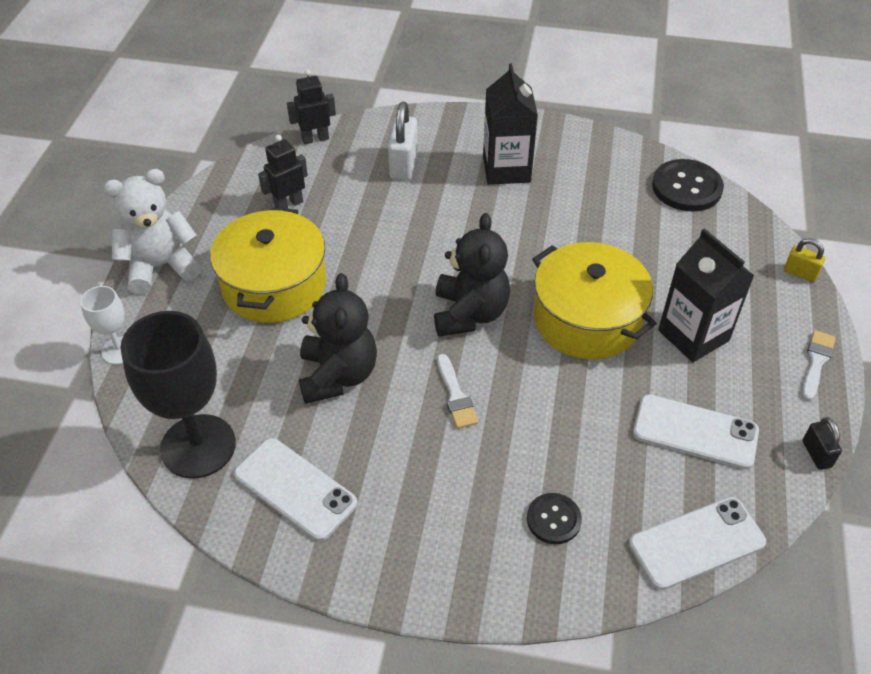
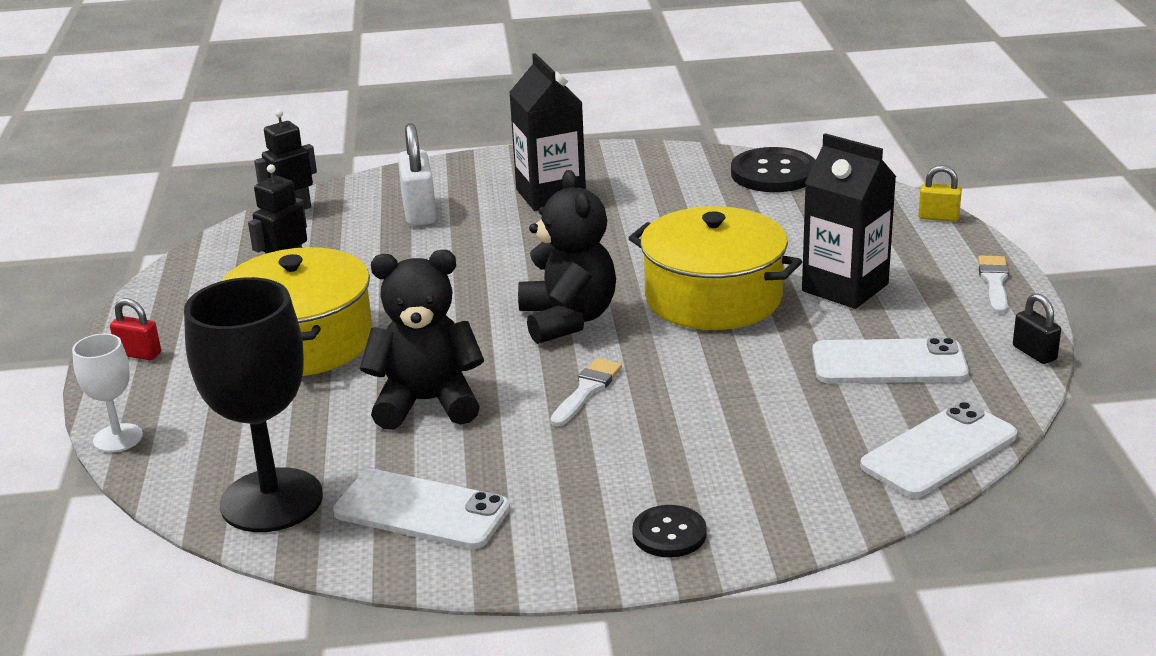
camera: 15 degrees left, 20 degrees down
(161, 266) = (139, 354): white teddy bear -> red padlock
(338, 375) = (427, 403): black teddy bear -> black teddy bear turned 75 degrees counterclockwise
(456, 396) = (587, 390): white brush -> white brush turned 120 degrees counterclockwise
(553, 519) = (761, 468): black button -> black button (669, 534)

